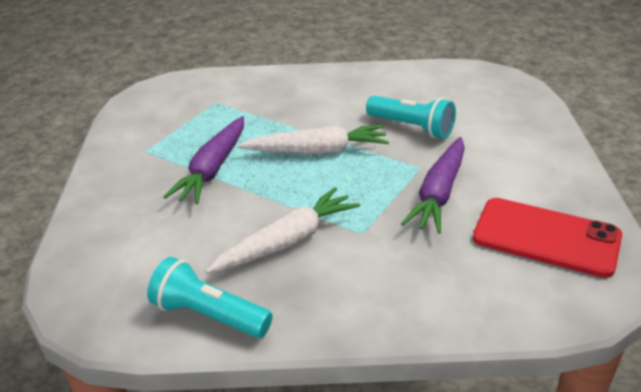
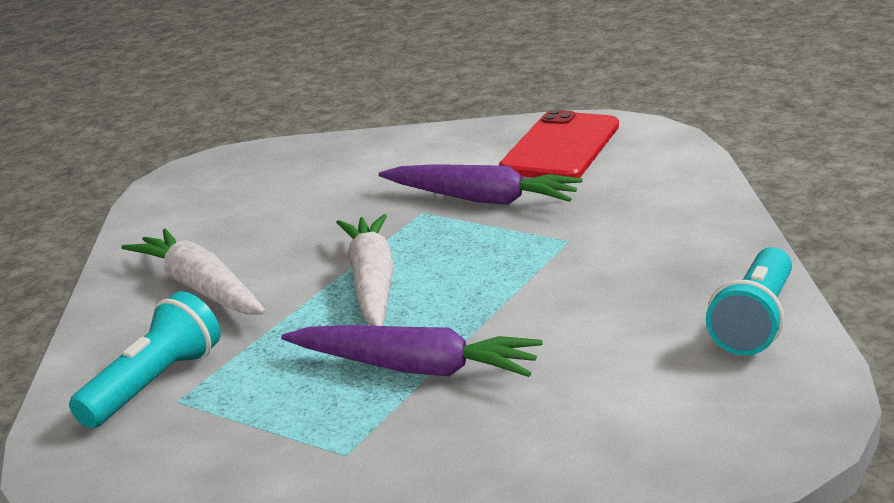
camera: 90 degrees left, 10 degrees down
(287, 241) = (596, 285): white carrot -> white carrot (200, 288)
(412, 127) = (320, 220): turquoise flashlight -> turquoise flashlight (154, 384)

